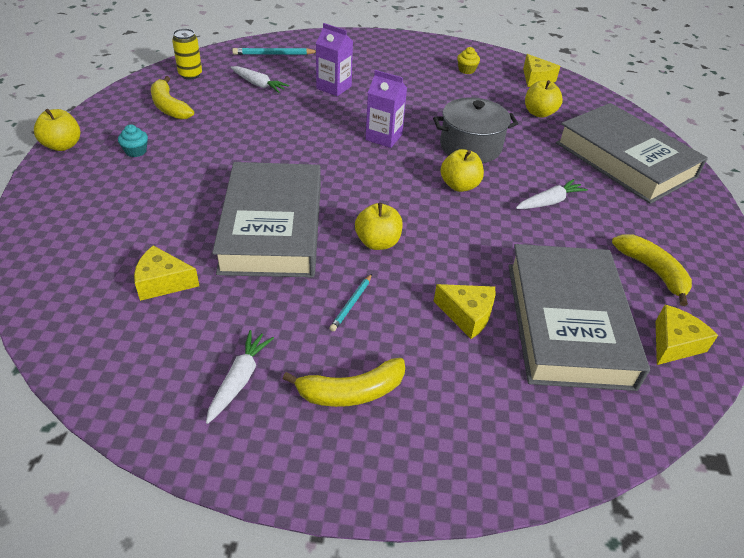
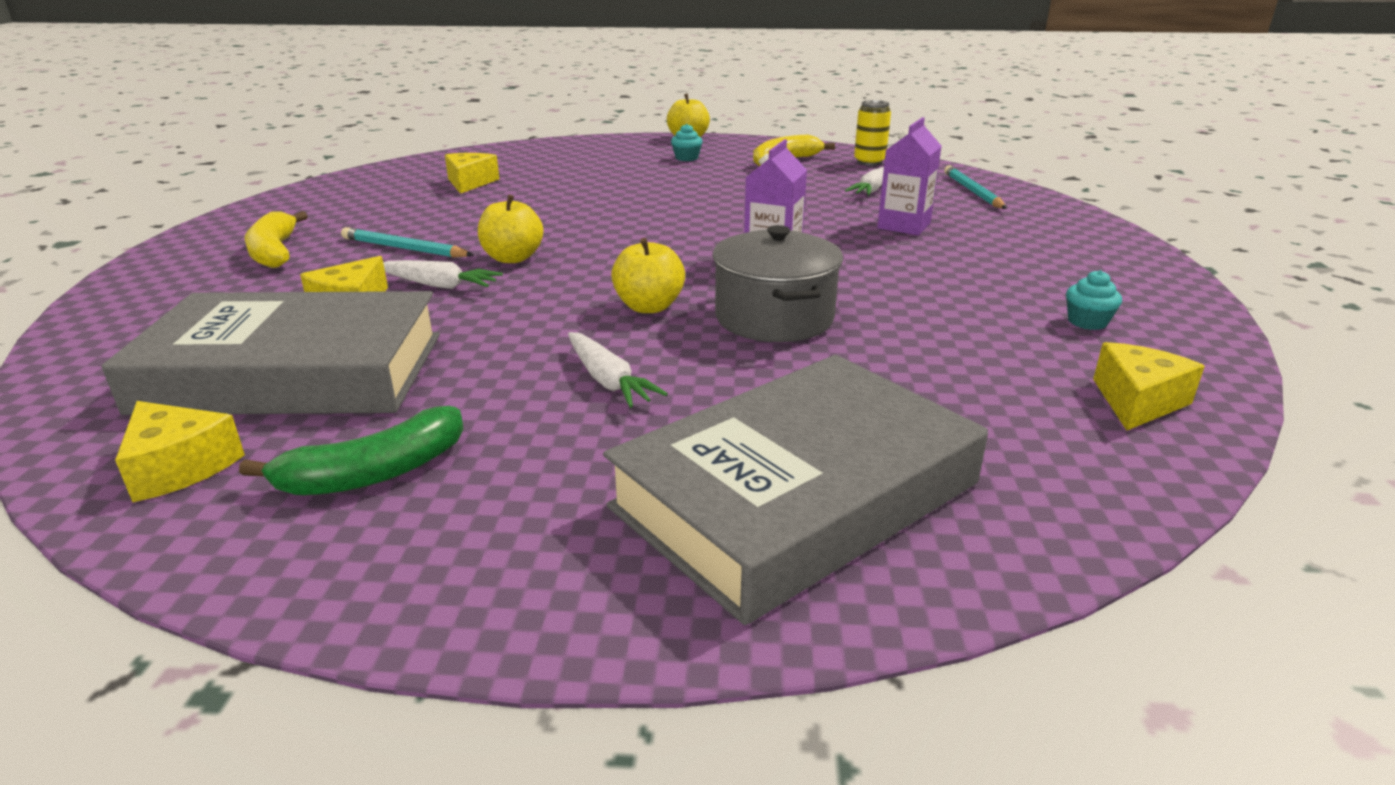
camera: 90 degrees right, 15 degrees down
(239, 380) = (325, 213): white carrot -> white carrot (439, 285)
(272, 227) = (549, 212): grey book -> none
(351, 304) = (404, 248): turquoise pencil -> turquoise pencil, size x1.55
(466, 70) = (1087, 322): yellow cupcake -> turquoise cupcake
(536, 79) = (1137, 401): yellow cheese -> yellow cheese turned 150 degrees clockwise
(539, 113) = (957, 393): yellow apple -> none
(652, 271) = (374, 473): yellow banana -> green banana

